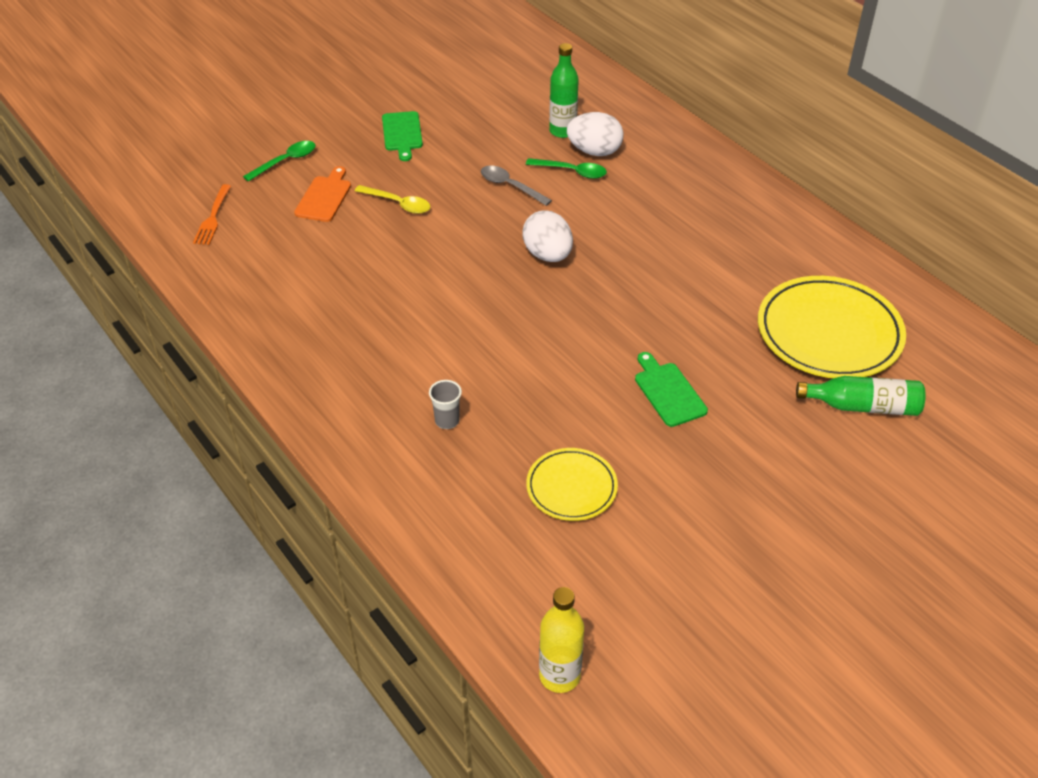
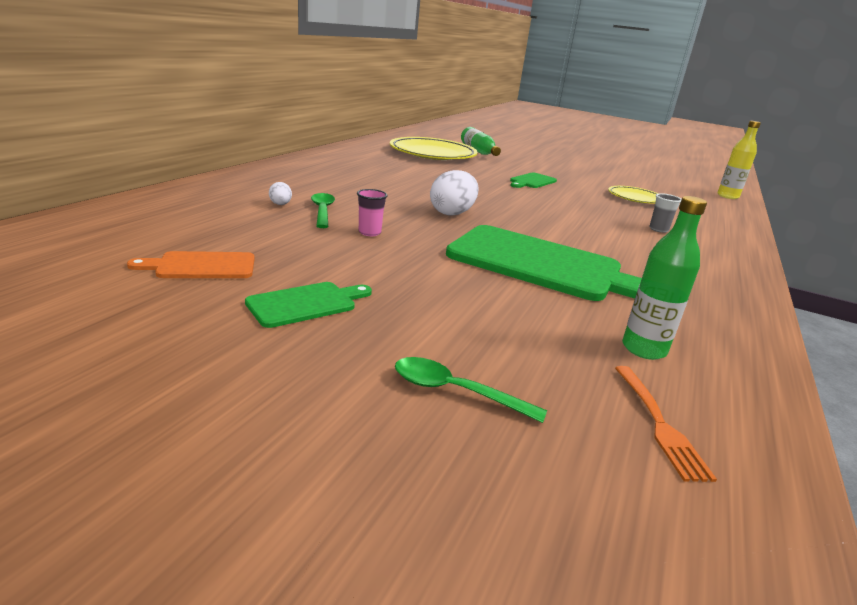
camera: 120 degrees left, 20 degrees down
(213, 217) = (658, 423): orange fork -> orange fork turned 105 degrees clockwise
(324, 197) = (499, 332): orange cutting board -> orange cutting board (201, 266)
(398, 204) = (457, 282): yellow spoon -> none
(403, 264) = (542, 265): none -> green cutting board
(510, 186) = (369, 232): grey spoon -> pink cup
(562, 131) = (248, 218): green bottle -> green bottle (643, 349)
(594, 151) = (280, 204): white egg -> white egg, size x0.49

